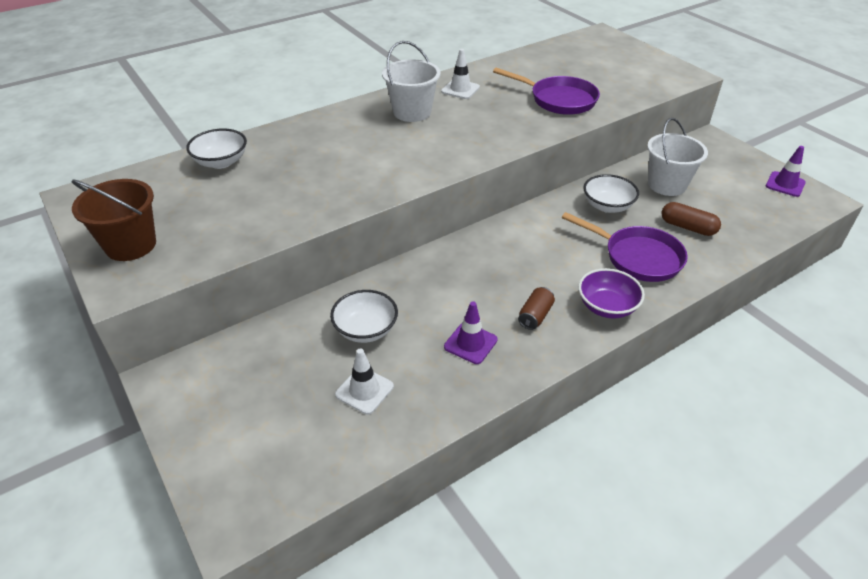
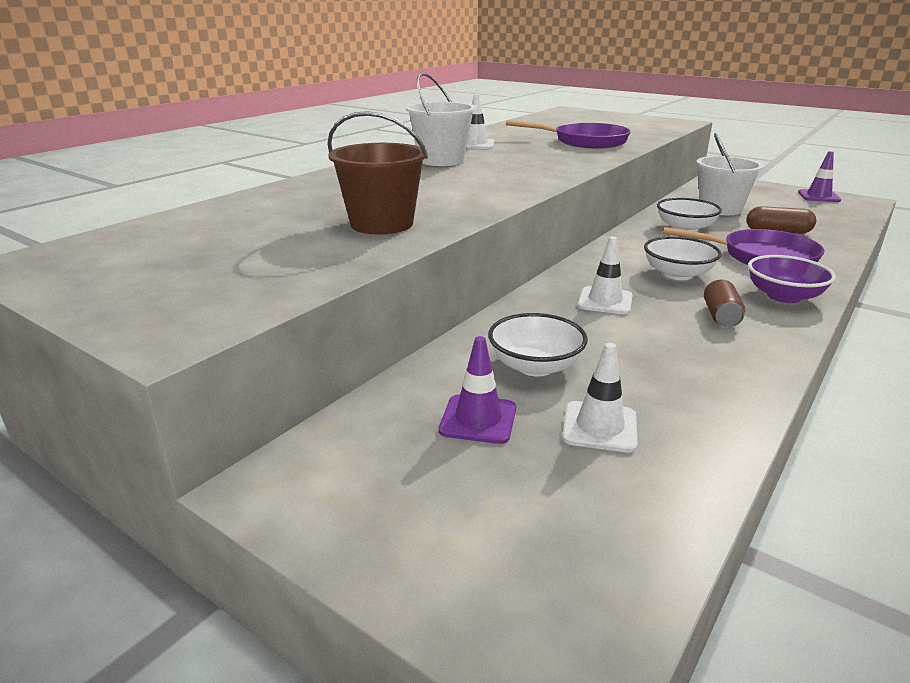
camera: 20 degrees left, 15 degrees down
(131, 245) = (153, 294): brown bucket -> brown bucket (382, 224)
(221, 162) = (234, 213): white bowl -> white bowl (677, 274)
(464, 278) = (605, 301): none -> white traffic cone
(470, 343) = (679, 353): purple traffic cone -> purple traffic cone (478, 419)

